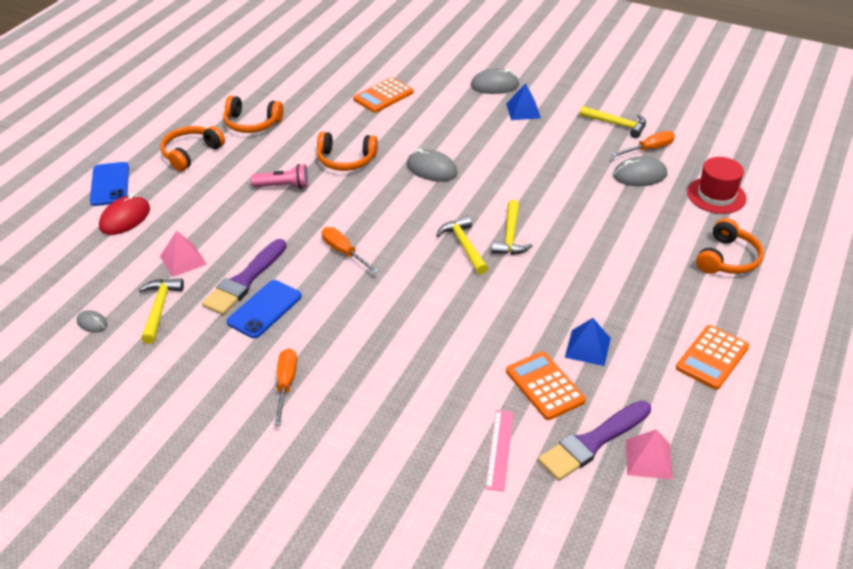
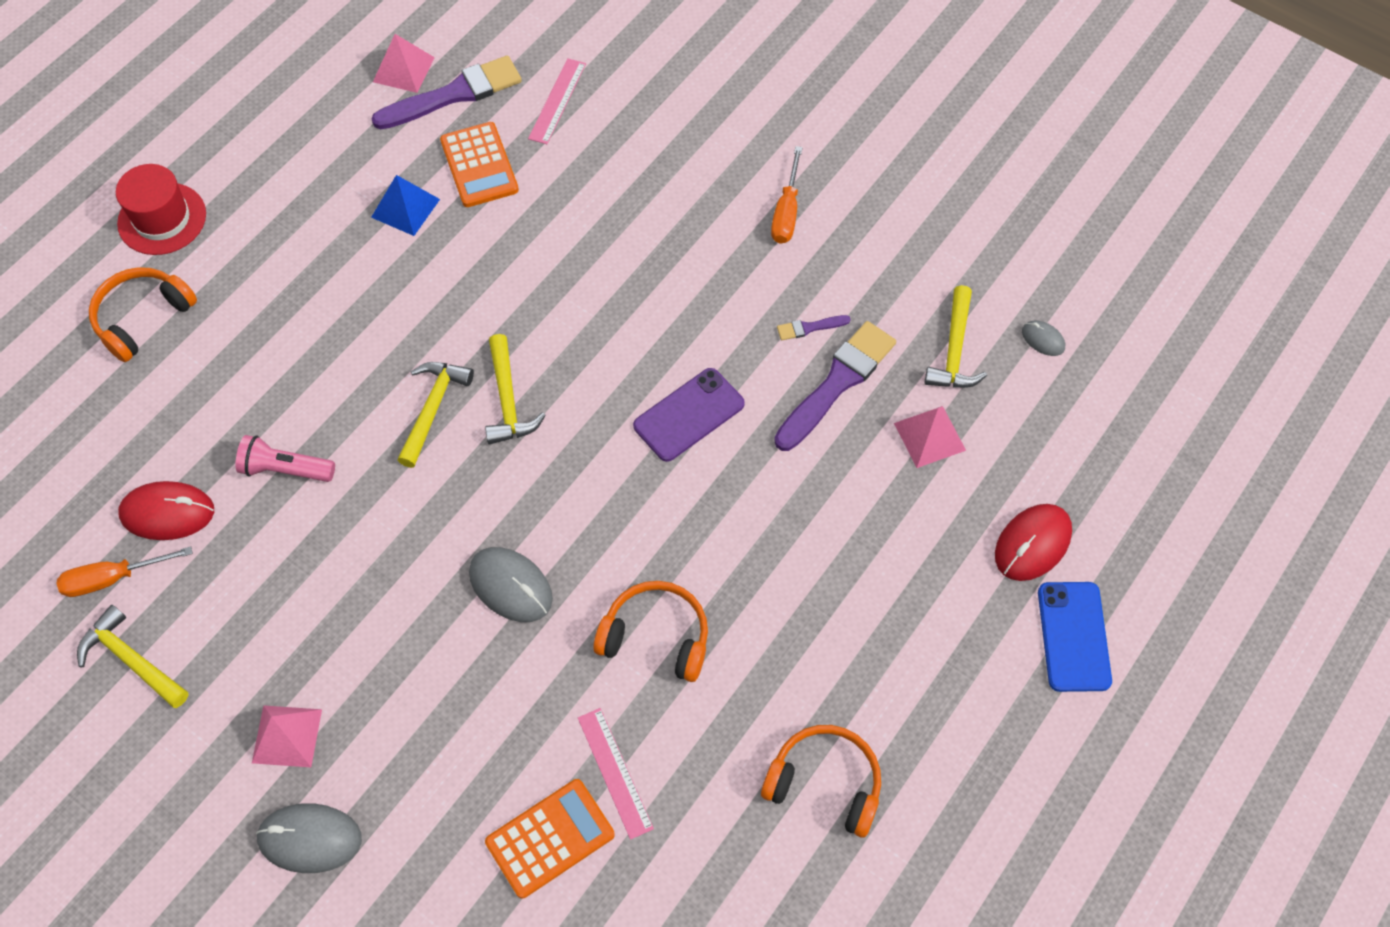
camera: 170 degrees left, 20 degrees up
(191, 153) = (938, 704): orange headphones -> none
(264, 309) = (809, 328): blue phone -> purple brush
(284, 186) = (771, 582): pink flashlight -> pink flashlight (285, 469)
(344, 252) = (688, 415): orange screwdriver -> purple phone
(357, 116) = (615, 772): none -> pink ruler
(523, 111) = (287, 736): blue pyramid -> pink pyramid
(639, 175) = (167, 513): grey mouse -> red mouse
(712, 358) = (262, 172): orange calculator -> none
(716, 195) = (74, 445): red hat -> red hat (162, 219)

